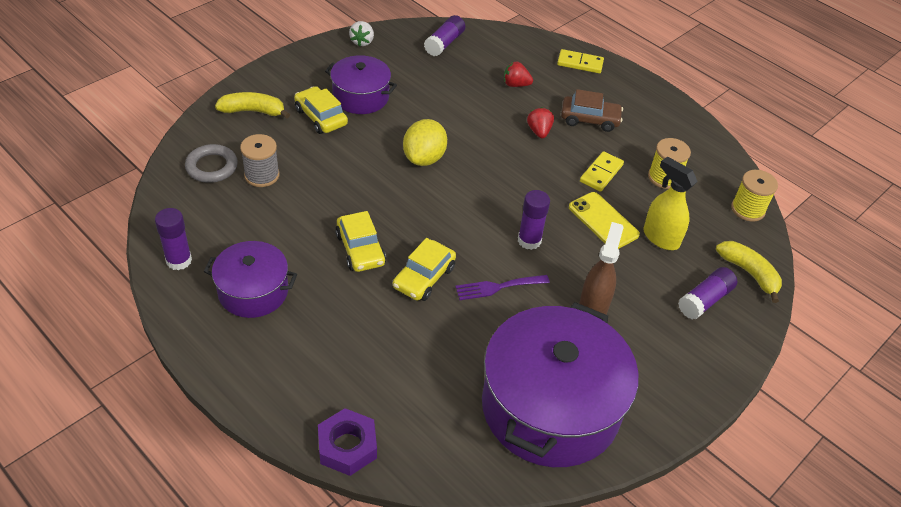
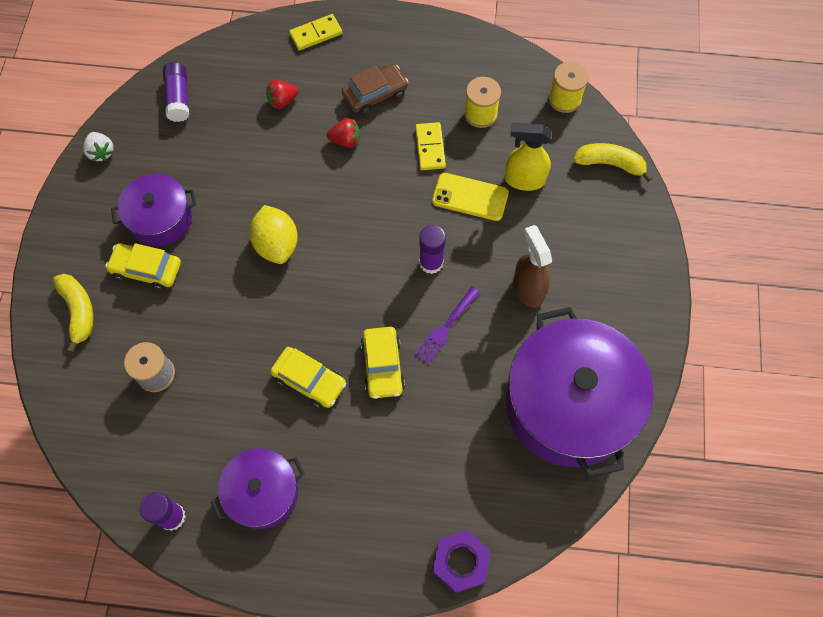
camera: 35 degrees left, 20 degrees up
(212, 167) = (103, 401): grey ring -> none
(253, 111) = (79, 311): yellow banana -> yellow banana turned 105 degrees clockwise
(539, 131) = (345, 140): red strawberry -> red strawberry turned 135 degrees clockwise
(704, 300) = (599, 216): purple glue stick -> none

